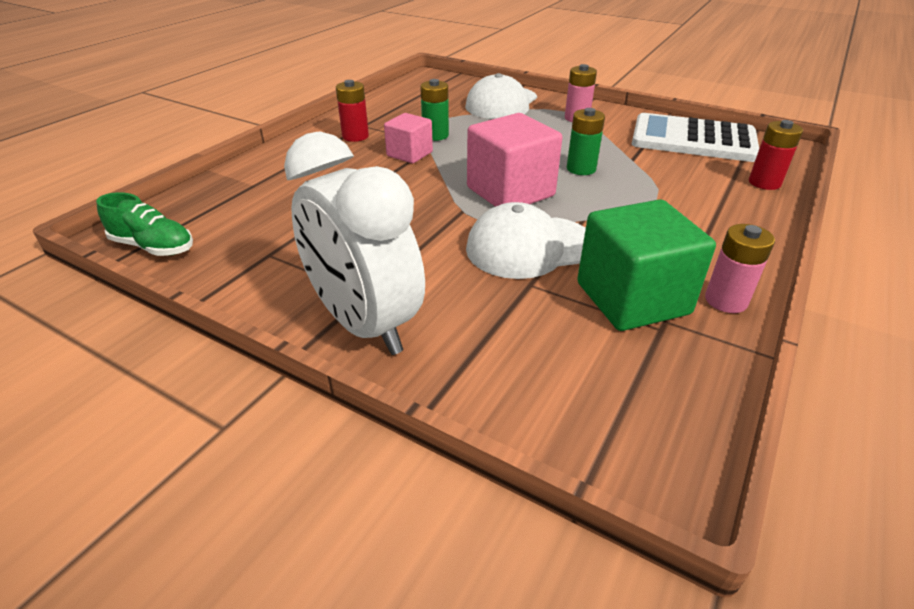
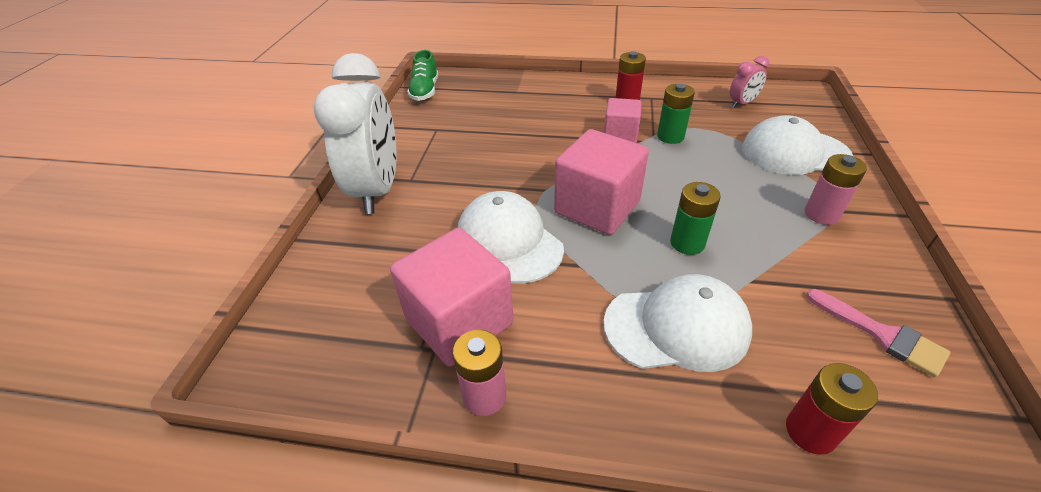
camera: 70 degrees right, 5 degrees up
(365, 324) = (377, 190): white clock -> white clock turned 150 degrees clockwise
(418, 98) = (742, 103): none -> pink clock
(632, 298) = (459, 321): green cube -> pink cube
(669, 198) = (677, 327): none -> white cap
(693, 139) = (882, 334): white calculator -> pink brush

